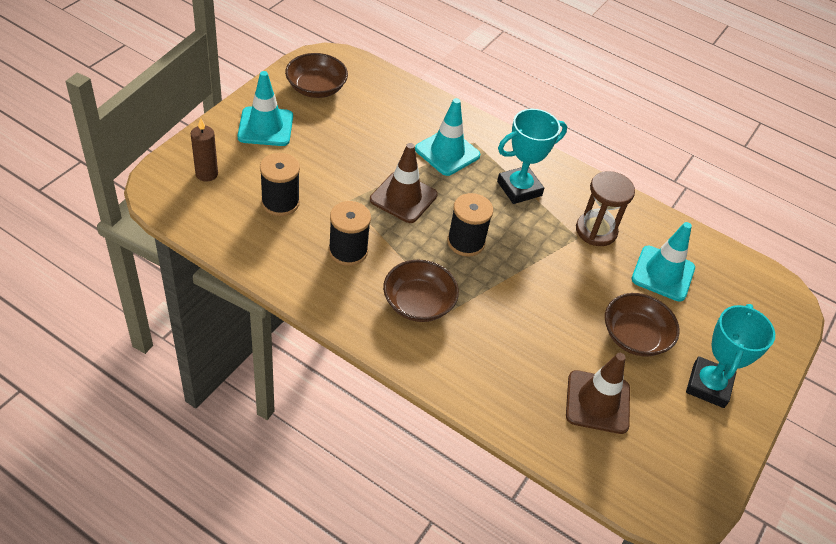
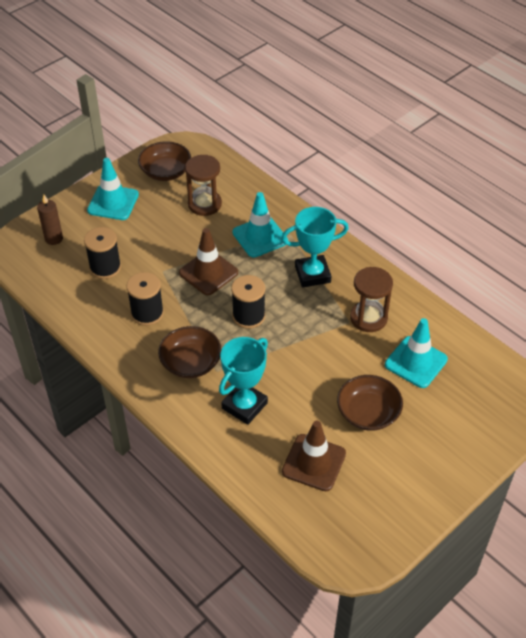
camera: 20 degrees right, 0 degrees up
(373, 121) = (204, 204): none -> brown hourglass
(708, 385) = (419, 462): turquoise trophy -> turquoise trophy (244, 405)

